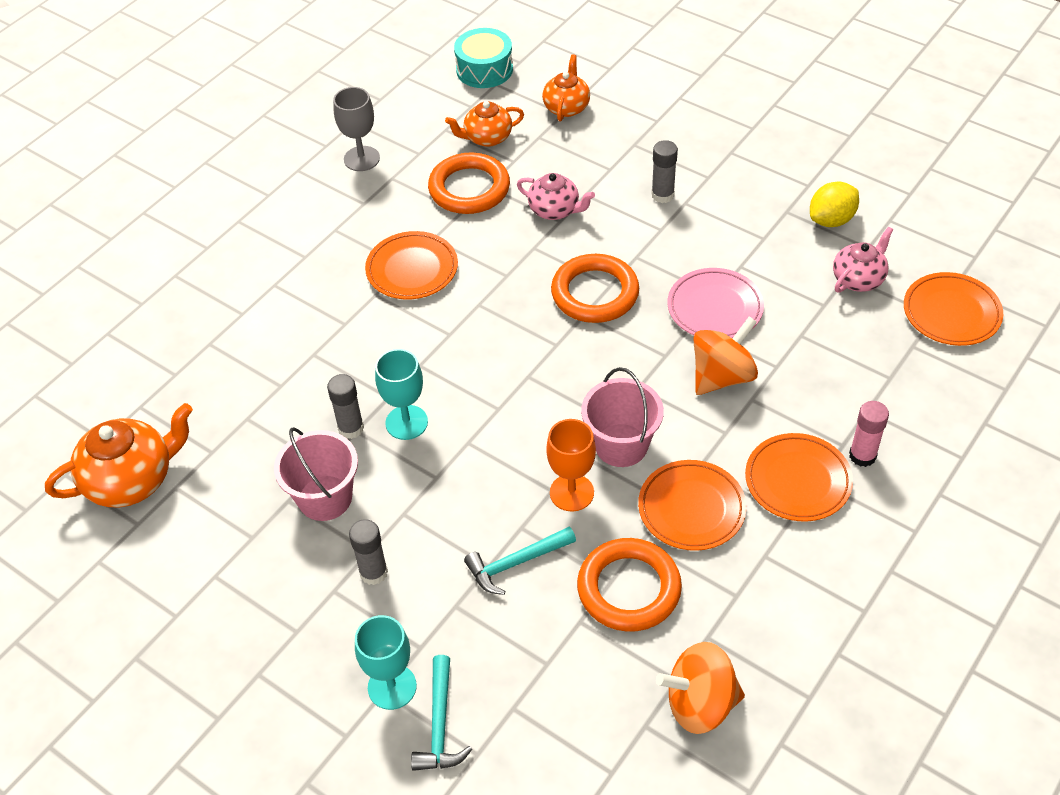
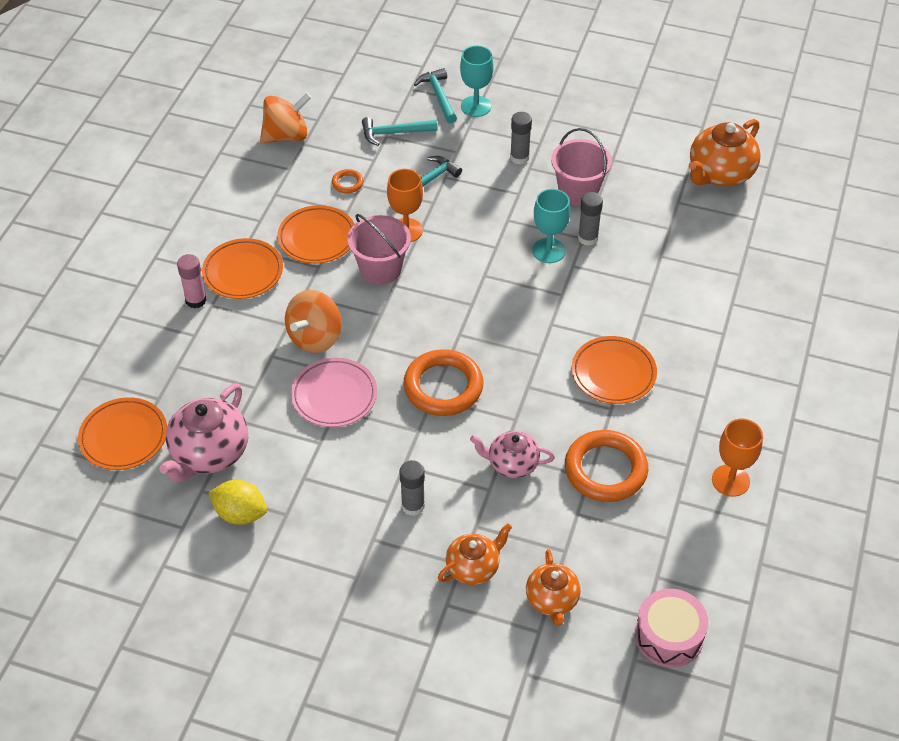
camera: 160 degrees right, 0 degrees up
(361, 159) = (730, 480): grey goblet -> orange goblet
(484, 69) = (669, 636): turquoise drum -> pink drum
(487, 138) = (618, 537): orange teapot -> orange teapot (473, 567)
(533, 665) = (394, 133): none -> turquoise hammer
(629, 589) = (347, 183): orange ring -> orange ring, size x0.45
(831, 220) = (240, 514): yellow lemon -> yellow lemon turned 75 degrees clockwise
(858, 279) = (209, 453): pink teapot -> pink teapot, size x1.60

